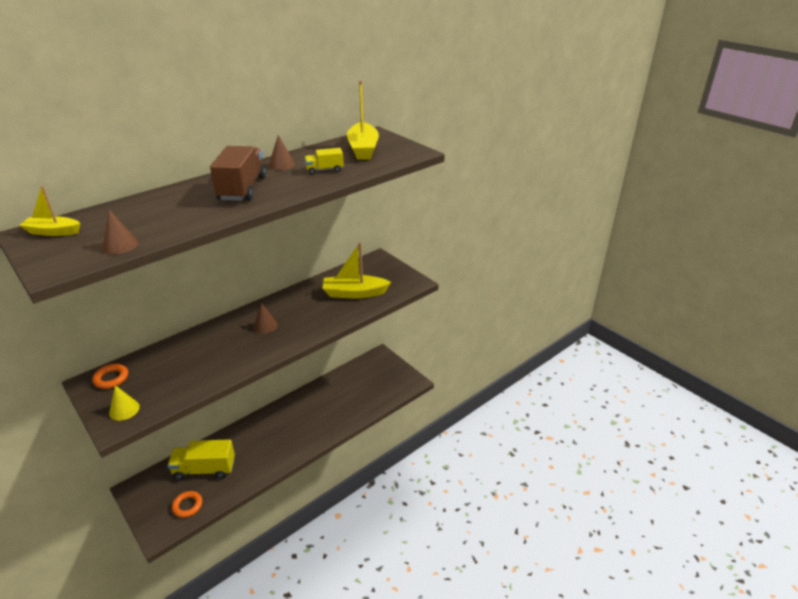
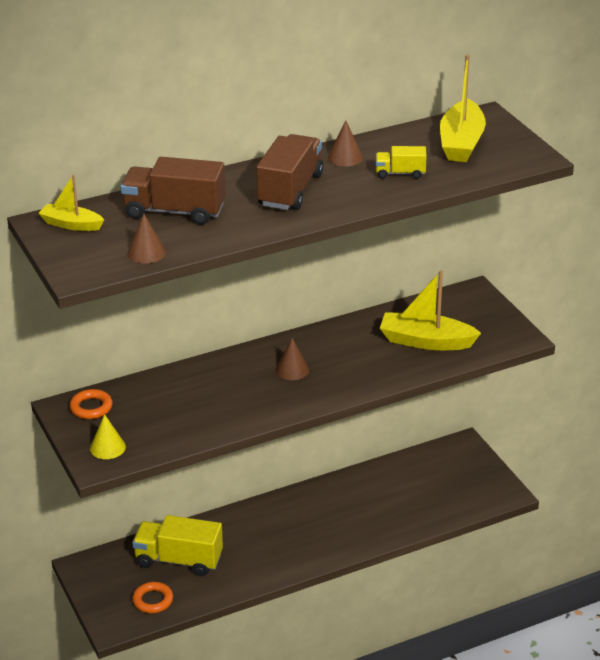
camera: 15 degrees right, 0 degrees up
(147, 213) = (174, 211): none -> brown truck

